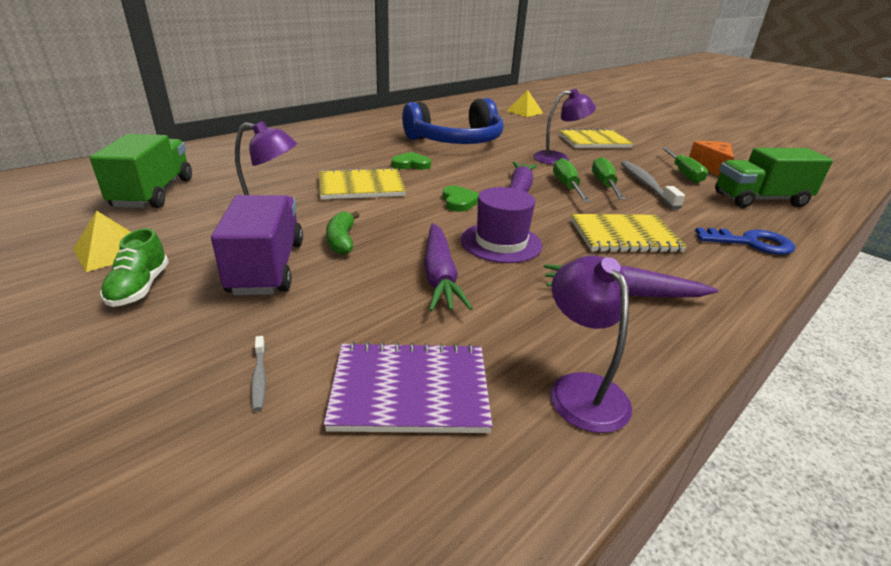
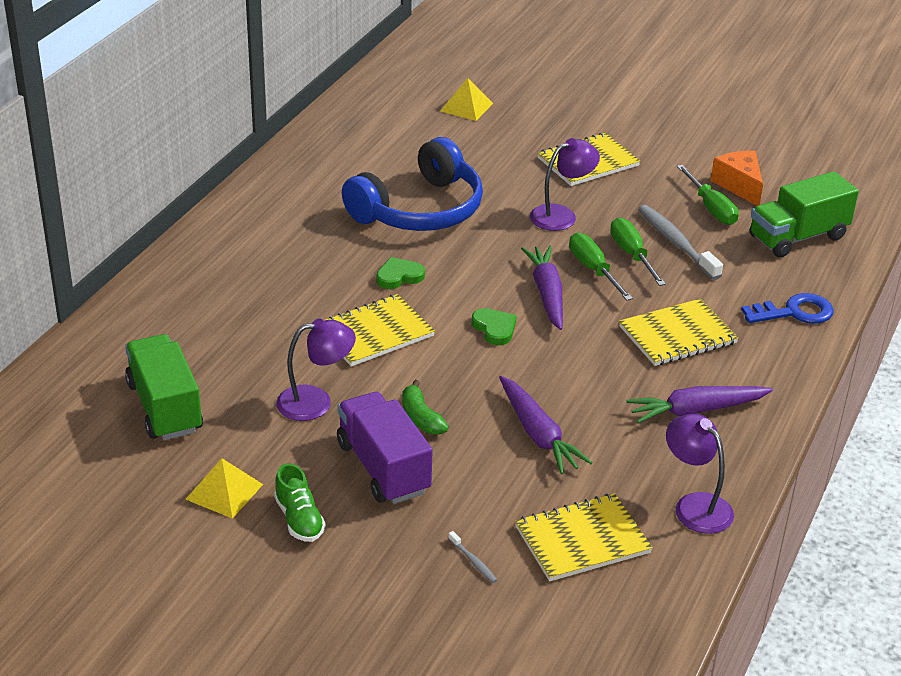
camera: 20 degrees left, 5 degrees up
(410, 390) = (582, 540): purple notebook -> yellow notebook
(501, 242) = (568, 377): purple hat -> none

